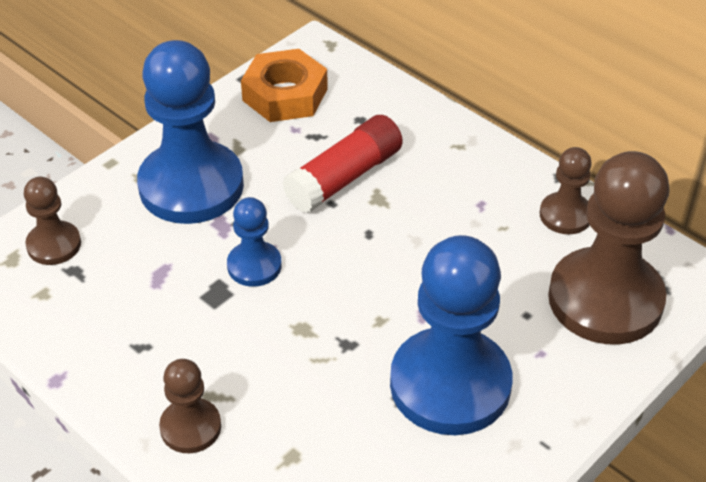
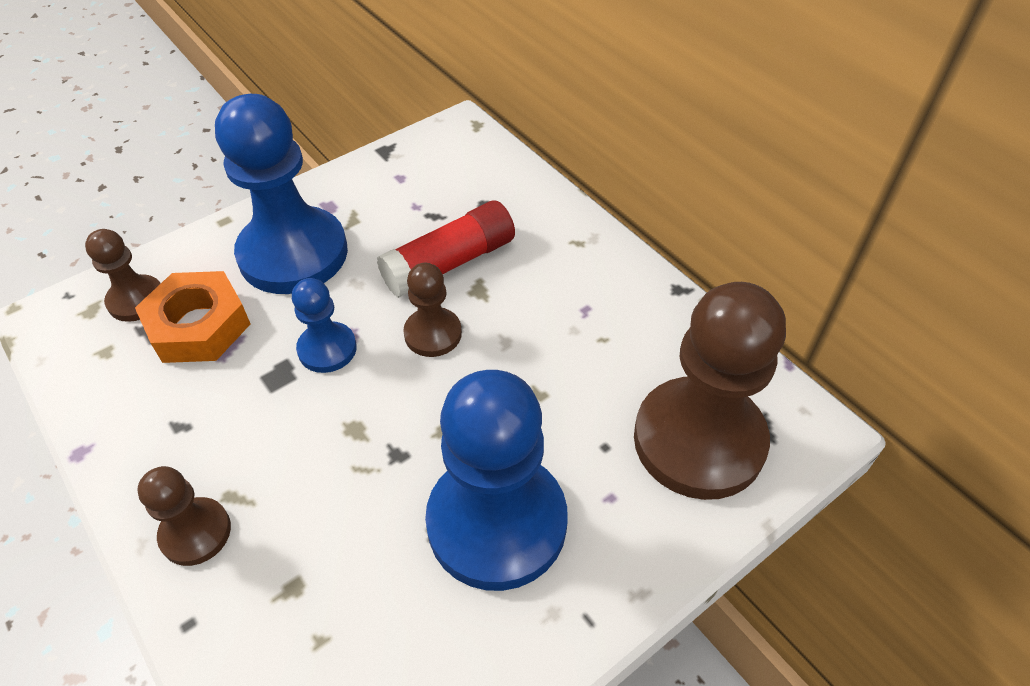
camera: 10 degrees right, 5 degrees up
(285, 95) = (416, 170): orange nut -> orange nut (198, 326)
(565, 215) = (674, 333): brown pawn -> brown pawn (433, 334)

